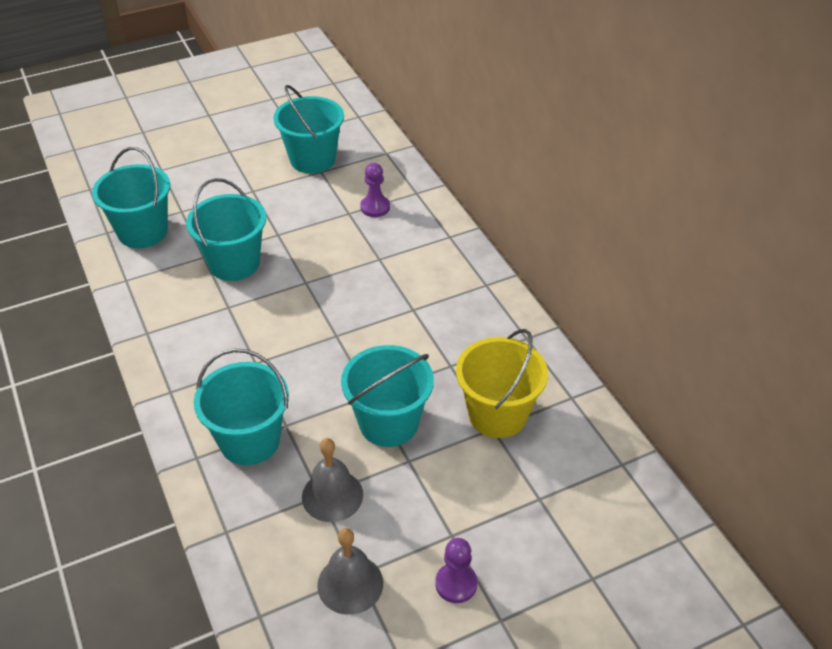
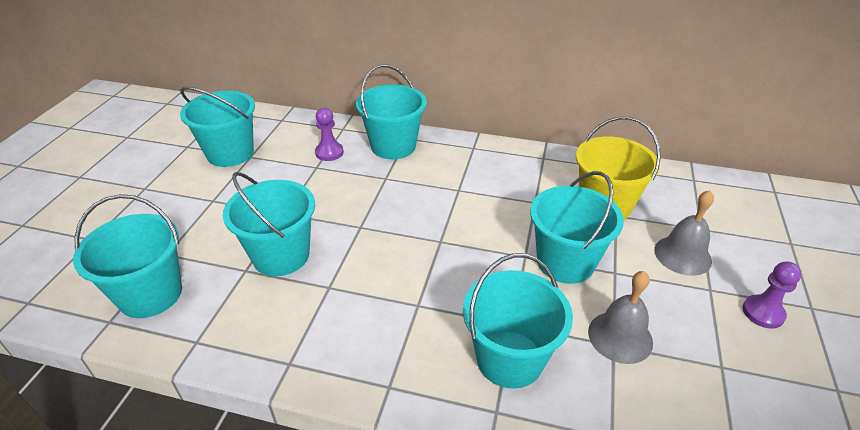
camera: 50 degrees left, 5 degrees down
(350, 584) = (730, 378): grey bell -> grey bell (682, 255)
(428, 236) = (393, 146): none -> turquoise bucket

